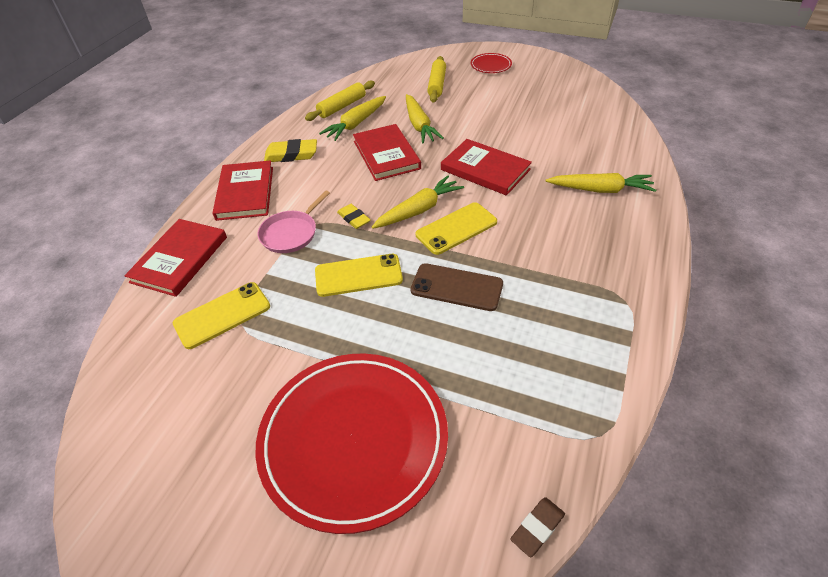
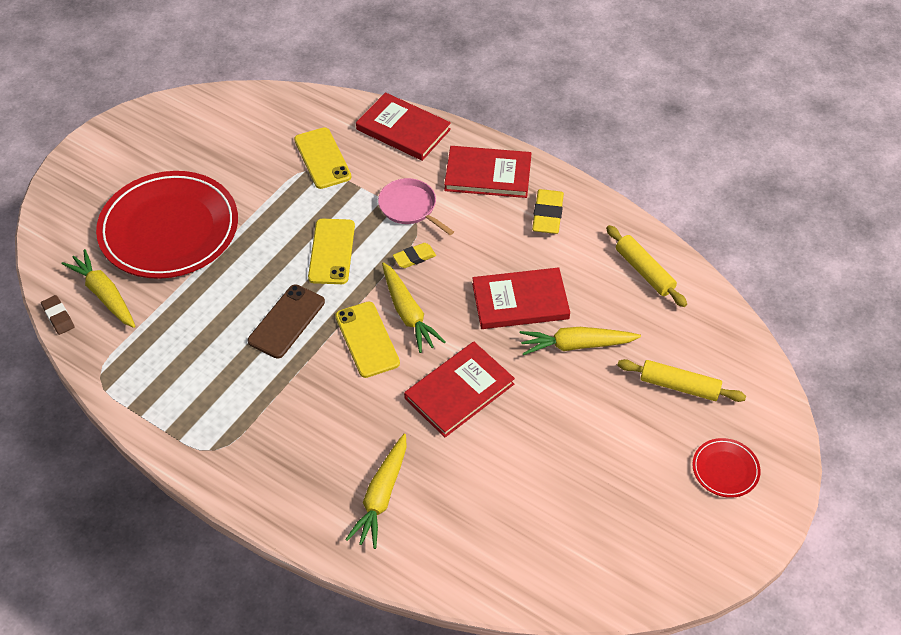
camera: 100 degrees right, 5 degrees up
(356, 124) = (597, 281): yellow carrot -> yellow carrot (104, 294)

